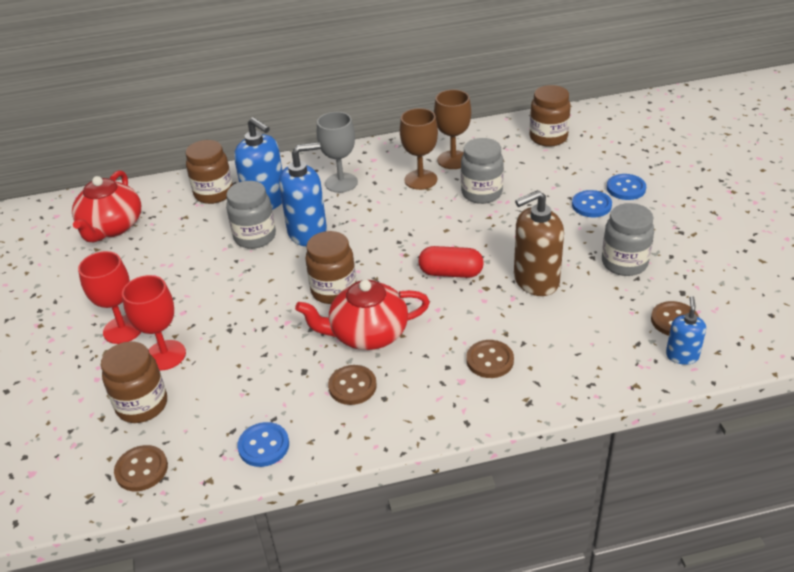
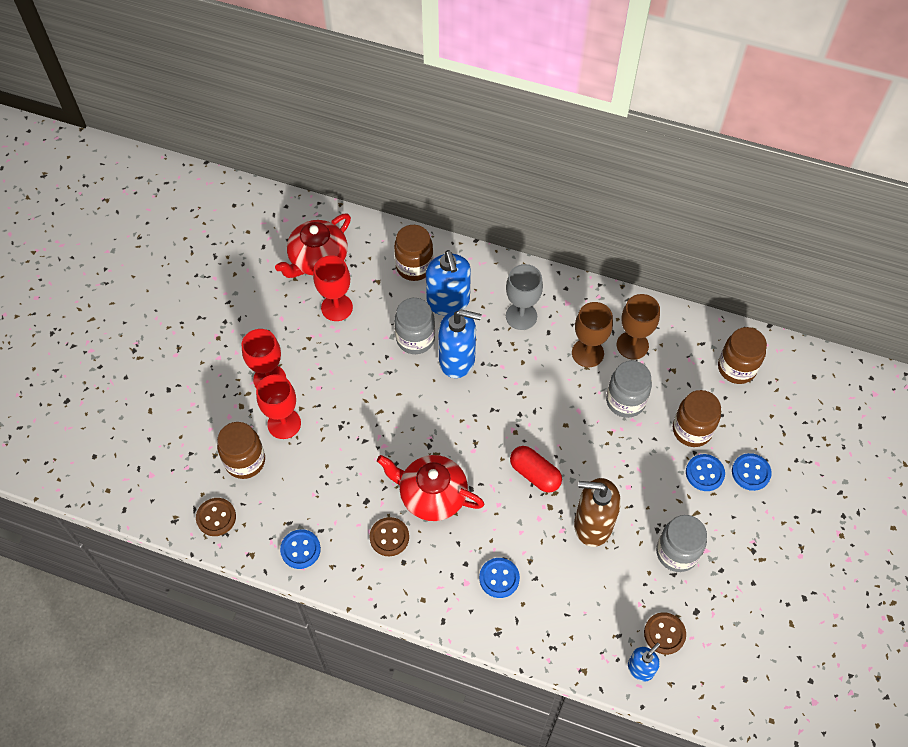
camera: 30 degrees right, 20 degrees up
(157, 250) = (337, 307): none -> red goblet
(333, 291) = (436, 436): brown jar -> brown jar (692, 430)
(490, 360) = (499, 578): brown button -> blue button

